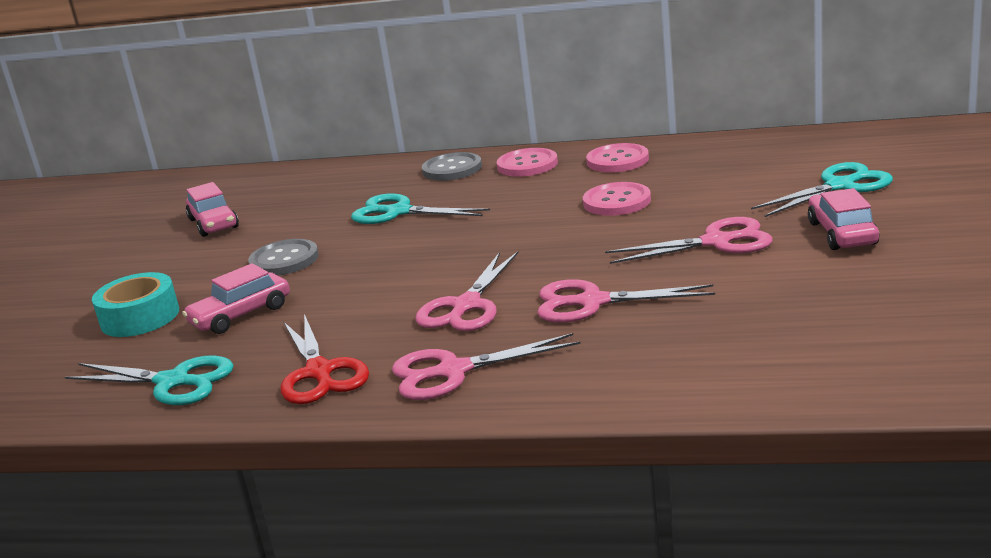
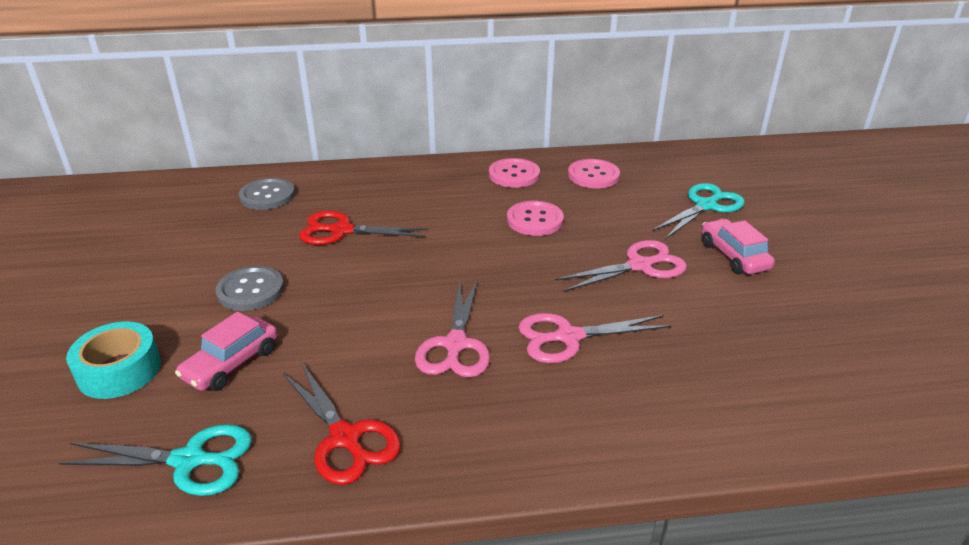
camera: 20 degrees left, 10 degrees up
(213, 223) = (158, 244): pink car -> none
(398, 212) = (342, 230): turquoise scissors -> red scissors
(452, 169) = (371, 181): grey button -> grey button (267, 196)
(453, 371) = (479, 429): pink scissors -> none
(527, 165) = (438, 177): pink button -> pink button (593, 175)

